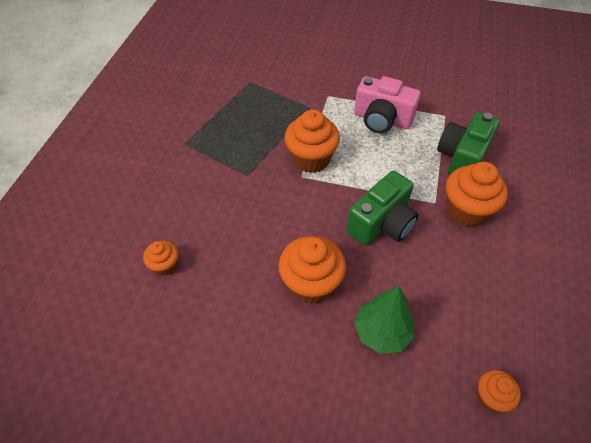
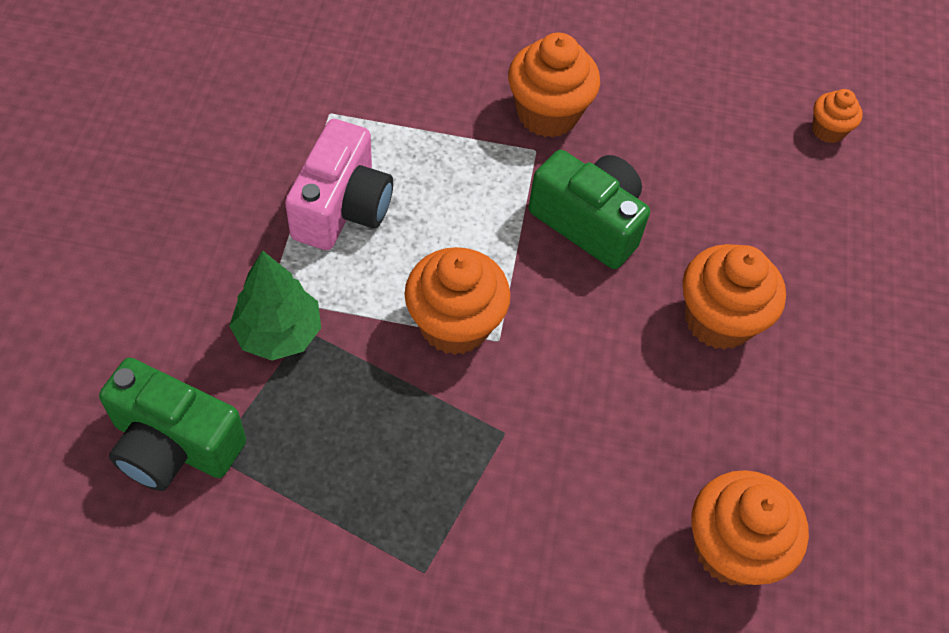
camera: 100 degrees left, 5 degrees up
(165, 266) = (731, 548): orange cupcake -> orange cupcake, size x1.85
(382, 332) = (773, 233): green tree -> green tree (278, 333)
(462, 158) = (434, 103): green camera -> green camera (174, 445)

